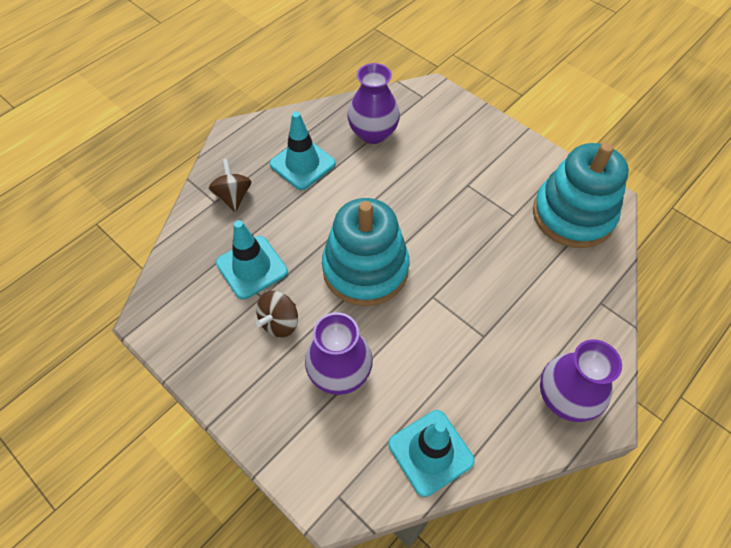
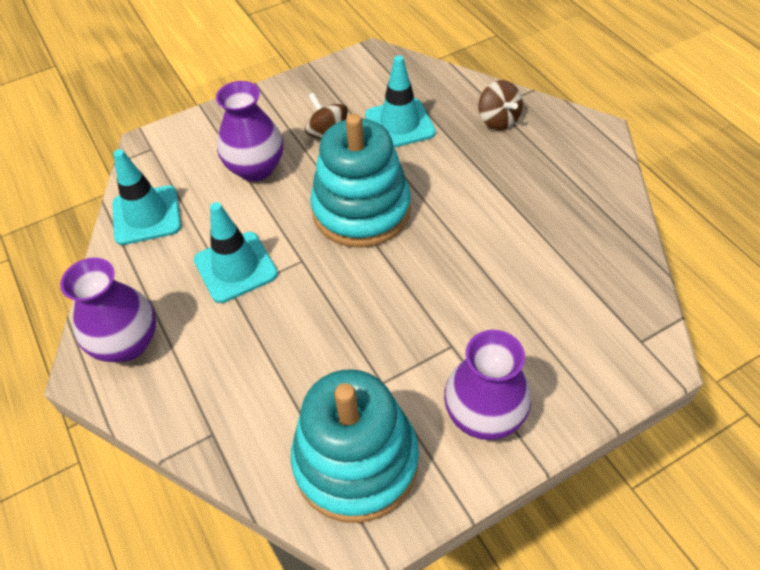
camera: 110 degrees right, 5 degrees down
(233, 196) = (498, 120): brown spinning top -> brown spinning top turned 60 degrees clockwise
(302, 164) = (533, 183): turquoise traffic cone -> turquoise traffic cone (235, 267)
(373, 133) = (572, 262): purple vase -> purple vase (484, 415)

